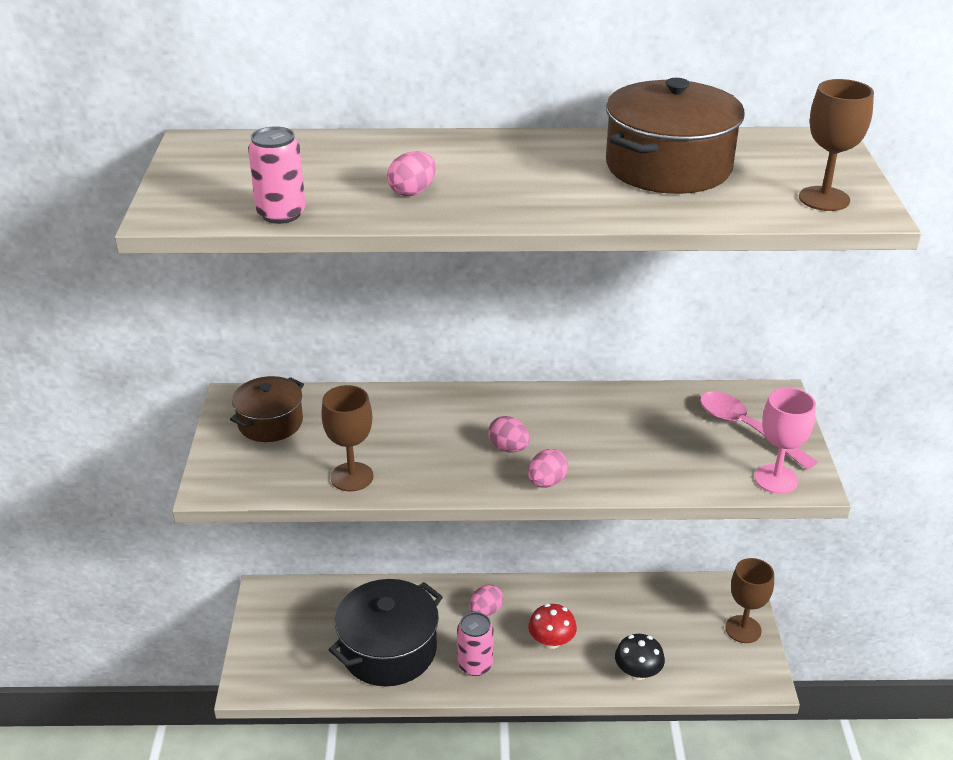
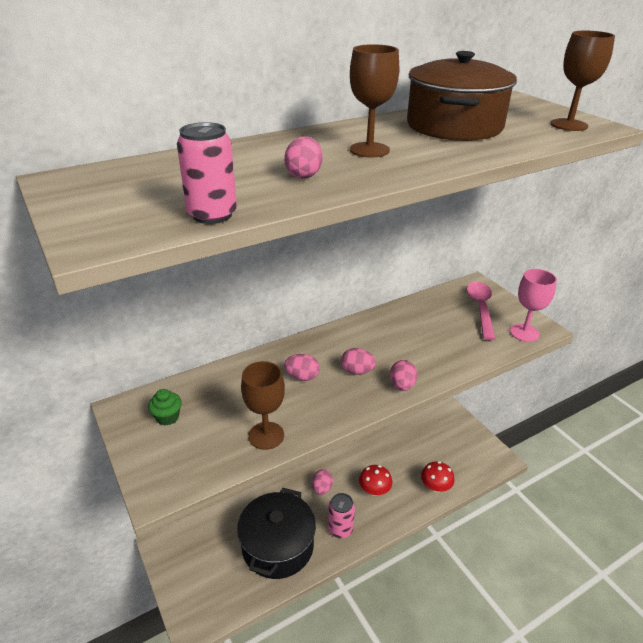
camera: 30 degrees left, 0 degrees up
(270, 423) = (167, 417): brown pot -> green cupcake
(440, 432) = (302, 377): none -> pink egg
(637, 672) = (435, 486): black mushroom -> red mushroom
(743, 629) = (469, 434): brown goblet -> brown goblet (369, 150)
(747, 429) = (480, 308): pink spoon -> pink spoon turned 75 degrees clockwise

